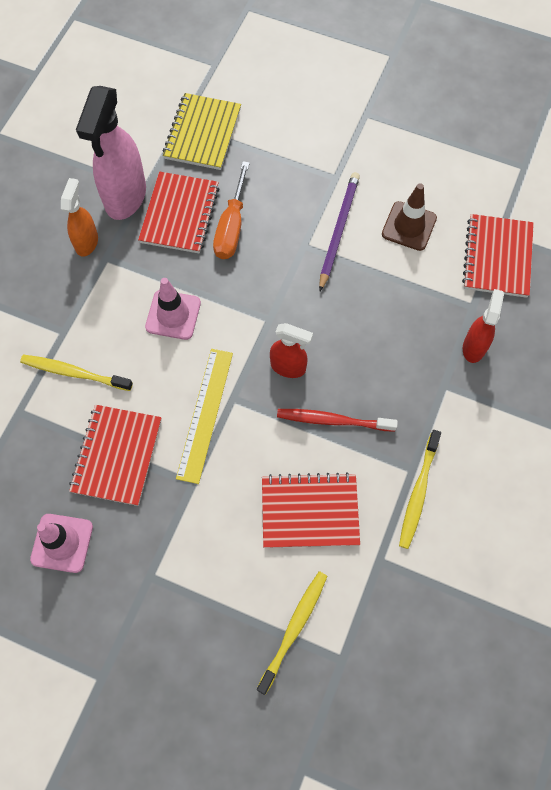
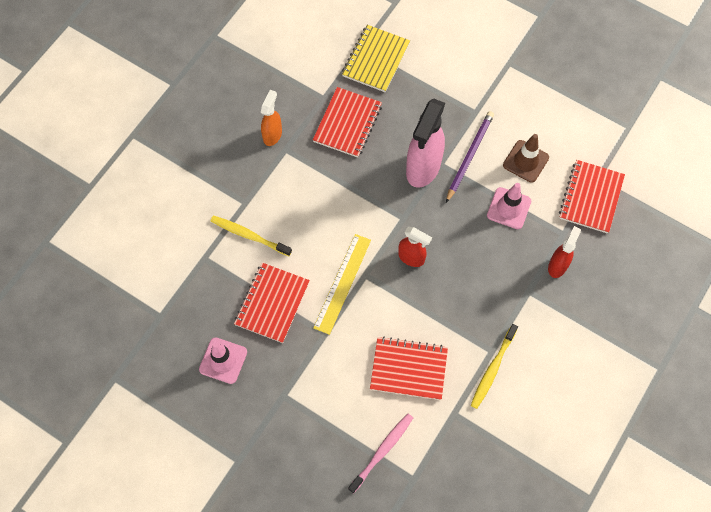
camera: 10 degrees right, 0 degrees up
(125, 197) = (307, 103): pink spray bottle -> pink spray bottle (423, 168)
(173, 315) = (330, 203): pink traffic cone -> pink traffic cone (509, 208)
(231, 226) = (386, 139): orange screwdriver -> none
(294, 628) = (382, 451): yellow toothbrush -> pink toothbrush
(332, 420) = (438, 304): red toothbrush -> none

